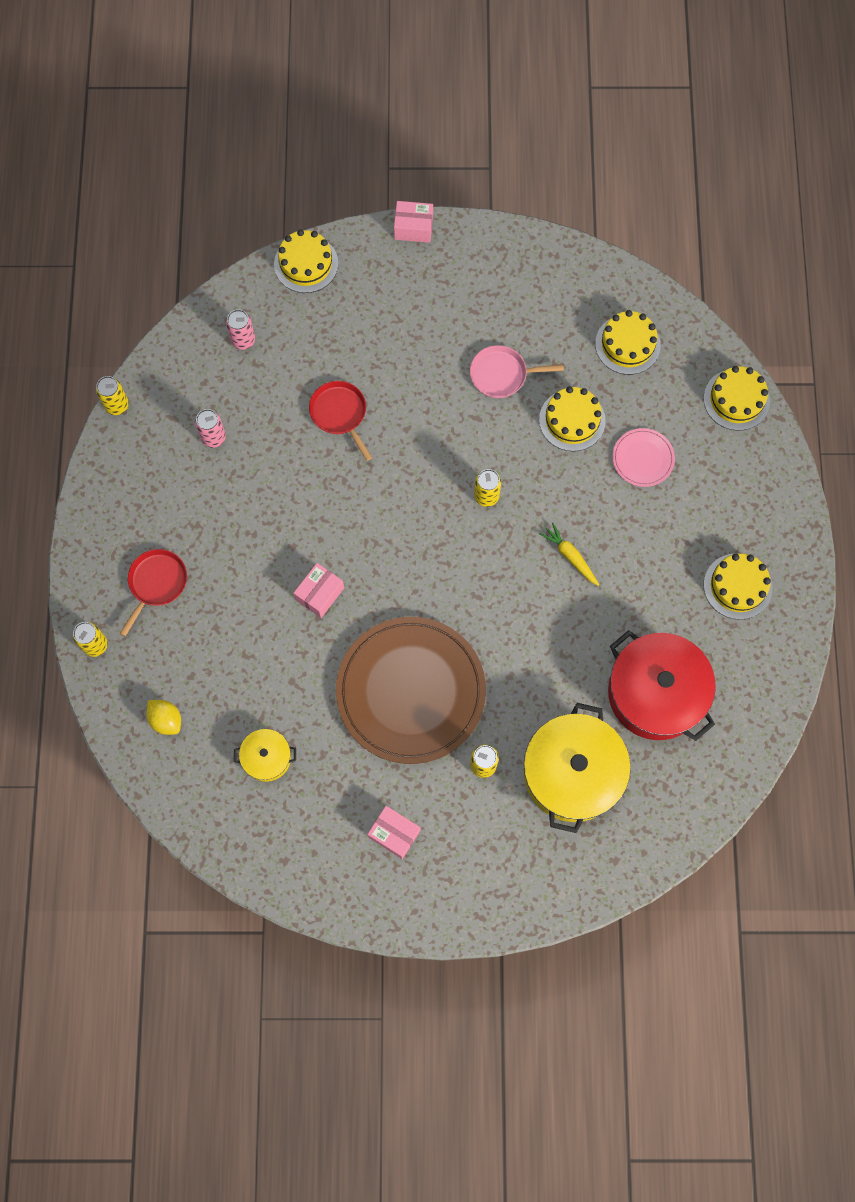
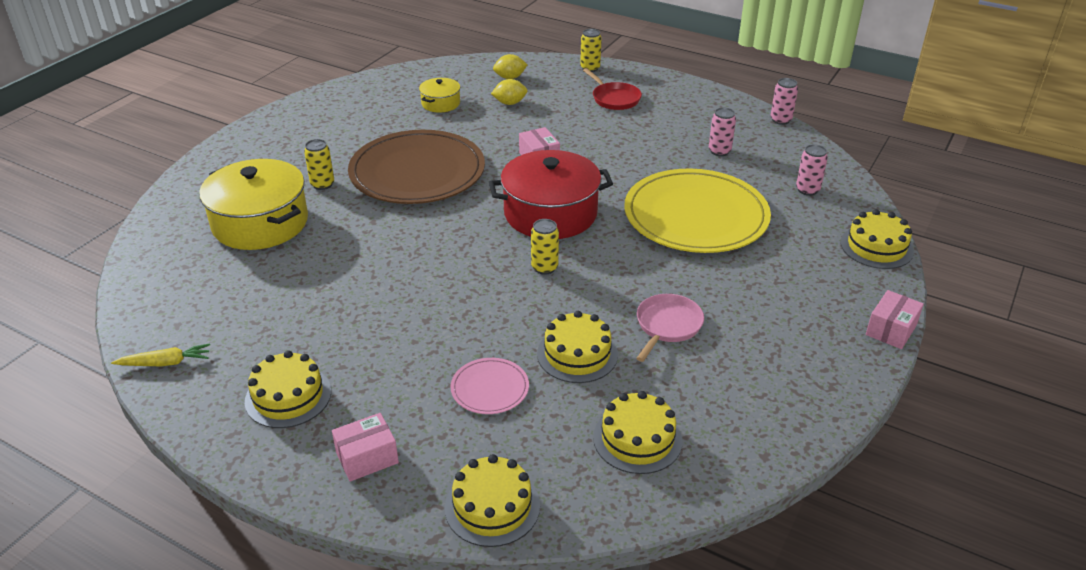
camera: 120 degrees right, 35 degrees down
(117, 405) = (780, 120): yellow can -> pink can
(225, 685) = (510, 103): none -> yellow lemon
(340, 414) = (696, 216): red pan -> yellow plate
(394, 833) = (326, 133): pink box -> pink box (367, 458)
(570, 556) = (438, 295): yellow carrot -> yellow carrot (166, 363)
(656, 693) = (261, 294): red pot -> red pot (550, 213)

